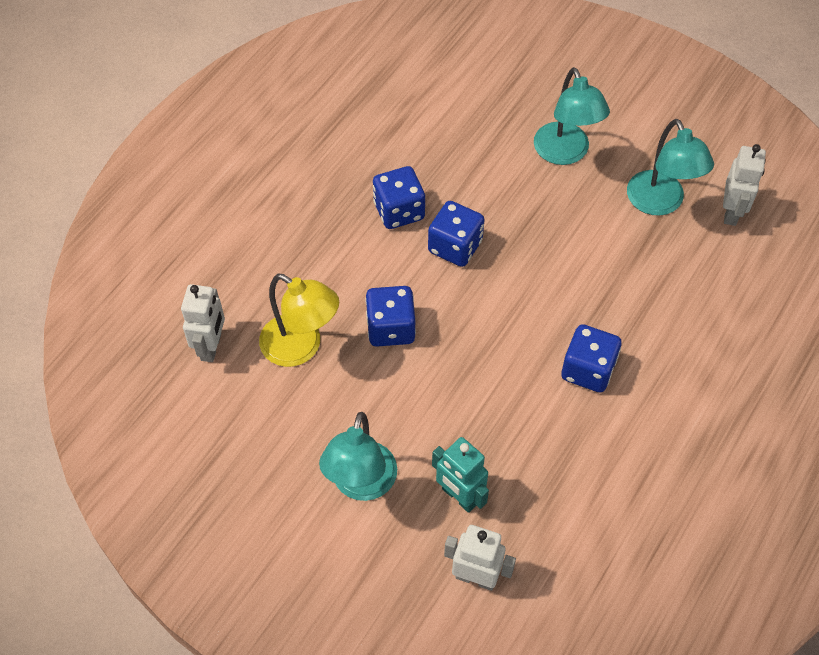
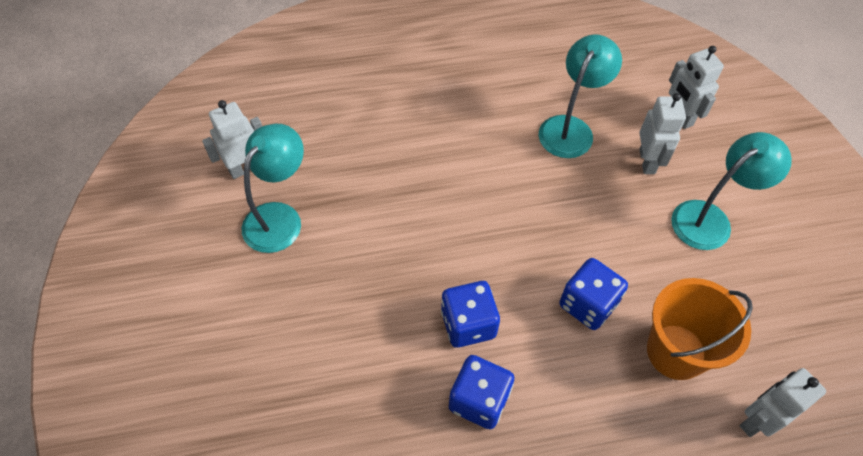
camera: 135 degrees left, 0 degrees up
(301, 347) = (676, 351): yellow lamp -> orange bucket
(459, 497) = (647, 161): turquoise robot -> white robot
(565, 153) = (285, 321): turquoise lamp -> turquoise lamp (570, 128)
(588, 370) = (479, 160): blue dice -> none

